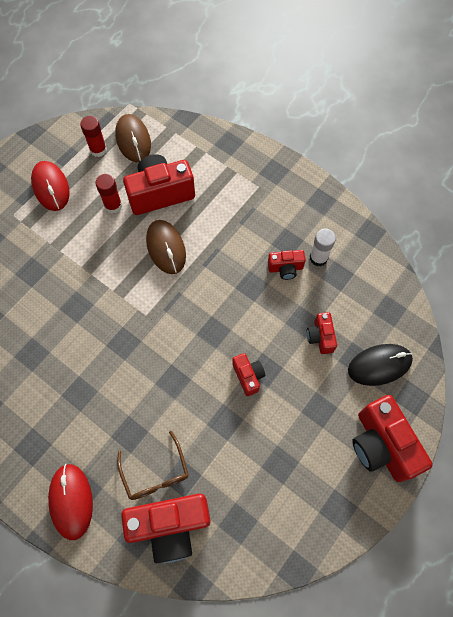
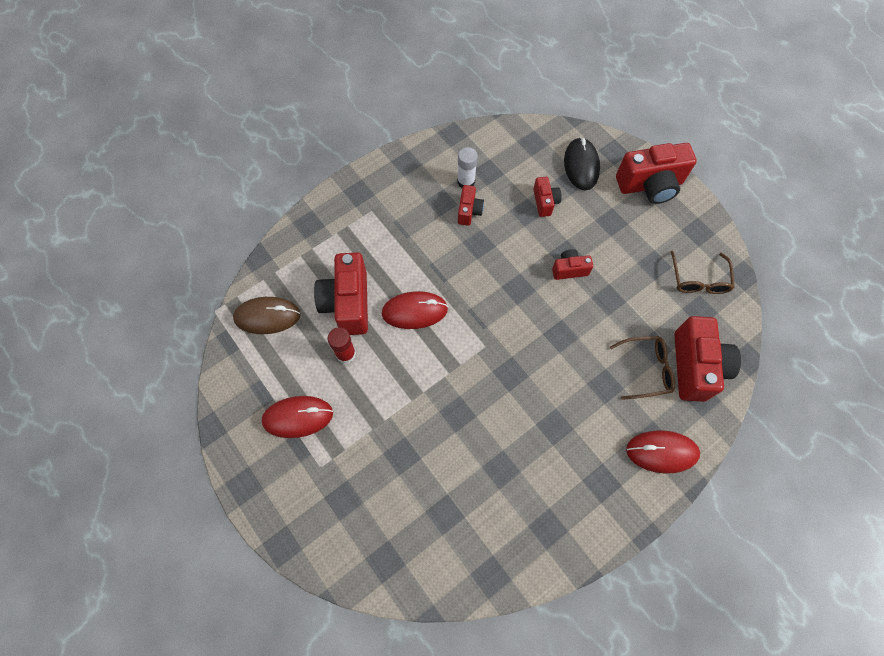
camera: 75 degrees left, 0 degrees up
(98, 150) = (266, 356): red glue stick -> none
(166, 248) = (414, 311): brown mouse -> red mouse
(275, 517) = (698, 280): none -> brown glasses
(320, 337) = (545, 202): red camera -> red camera turned 105 degrees counterclockwise

